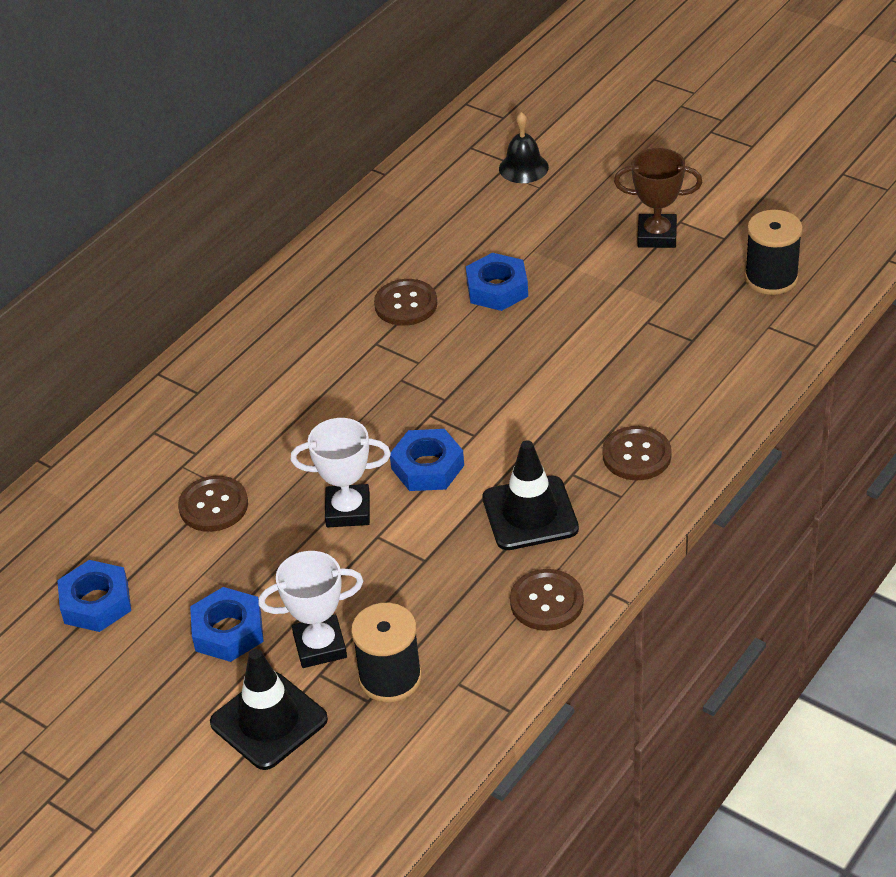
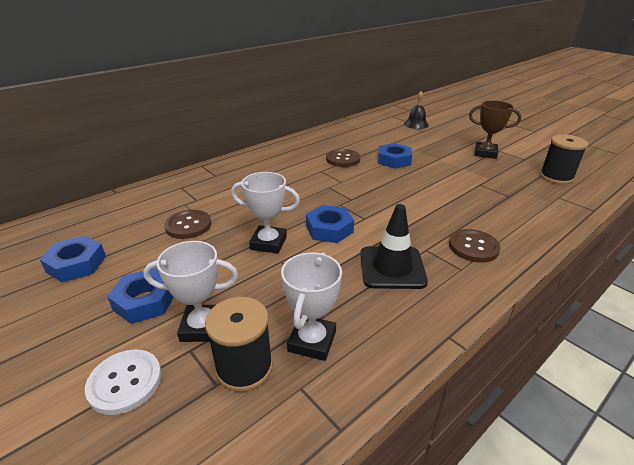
camera: 10 degrees right, 10 degrees down
(269, 721) = (125, 382): black traffic cone -> white button
(455, 633) = (312, 341): none -> white trophy
(546, 602) = (394, 332): brown button -> none

